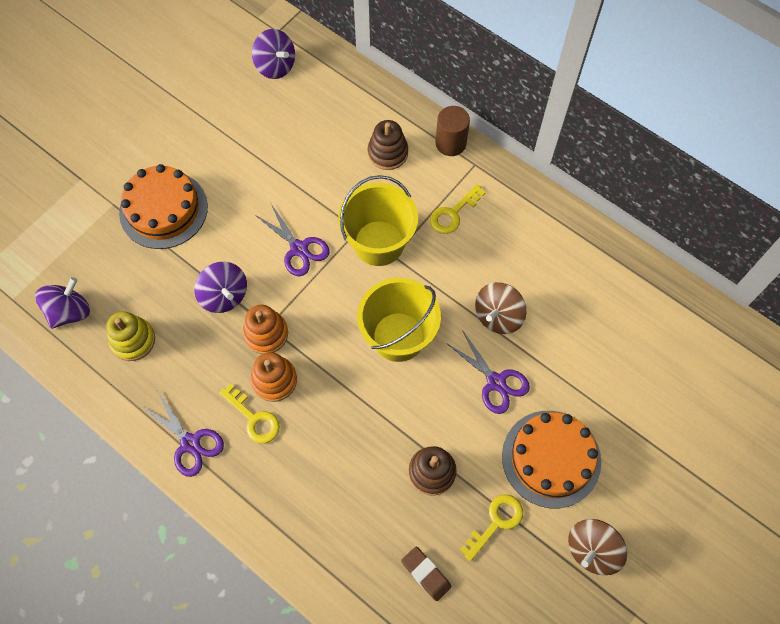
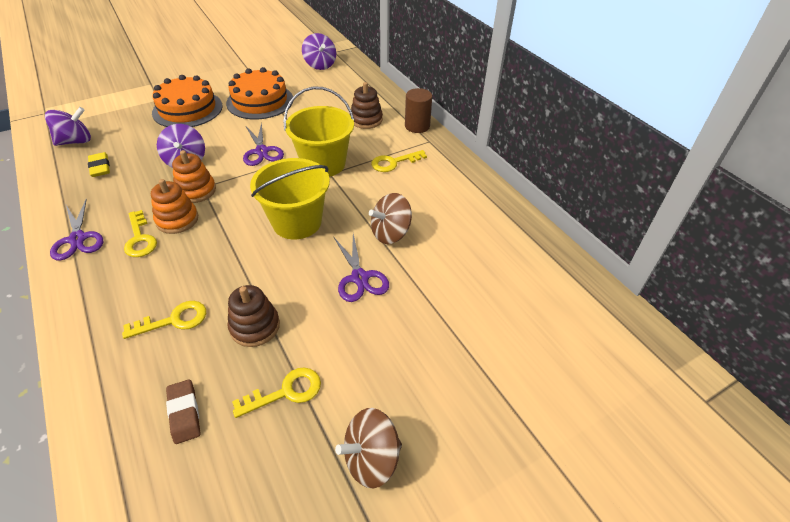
camera: 20 degrees right, 20 degrees down
(133, 340) = (100, 167): yellow stacking toy -> yellow eraser
(355, 494) = (174, 320): none -> yellow key
(551, 458) = (376, 355): orange cake -> orange cake (260, 101)

